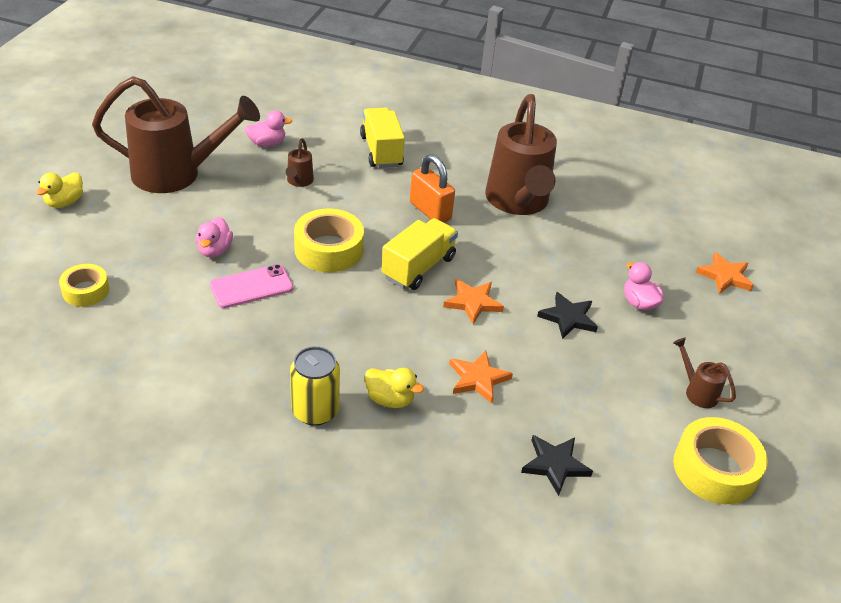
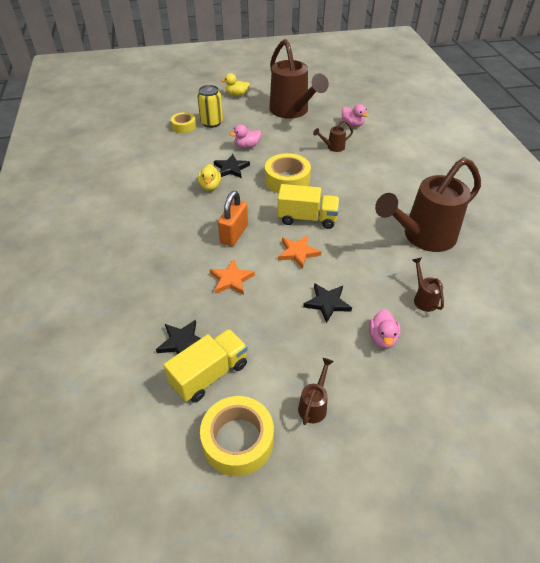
camera: 65 degrees right, 5 degrees up
(251, 287) = (231, 168): pink phone -> black star
(315, 411) = (157, 226): yellow can -> yellow can (211, 122)
(381, 151) = (399, 163): yellow truck -> yellow truck (209, 374)
(390, 399) = (186, 250): yellow duck -> yellow duck (210, 186)
(430, 211) = (366, 203): orange padlock -> orange padlock (234, 234)
(604, 249) = (423, 298): none -> brown watering can
(639, 303) = (382, 338): pink duck -> pink duck turned 150 degrees clockwise
(725, 276) = (476, 386): orange star -> none

